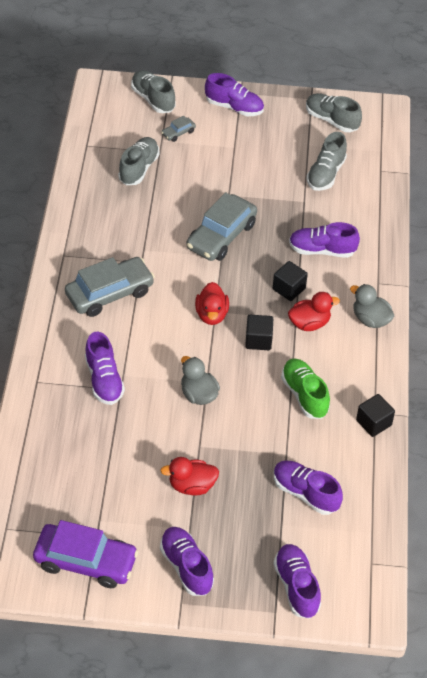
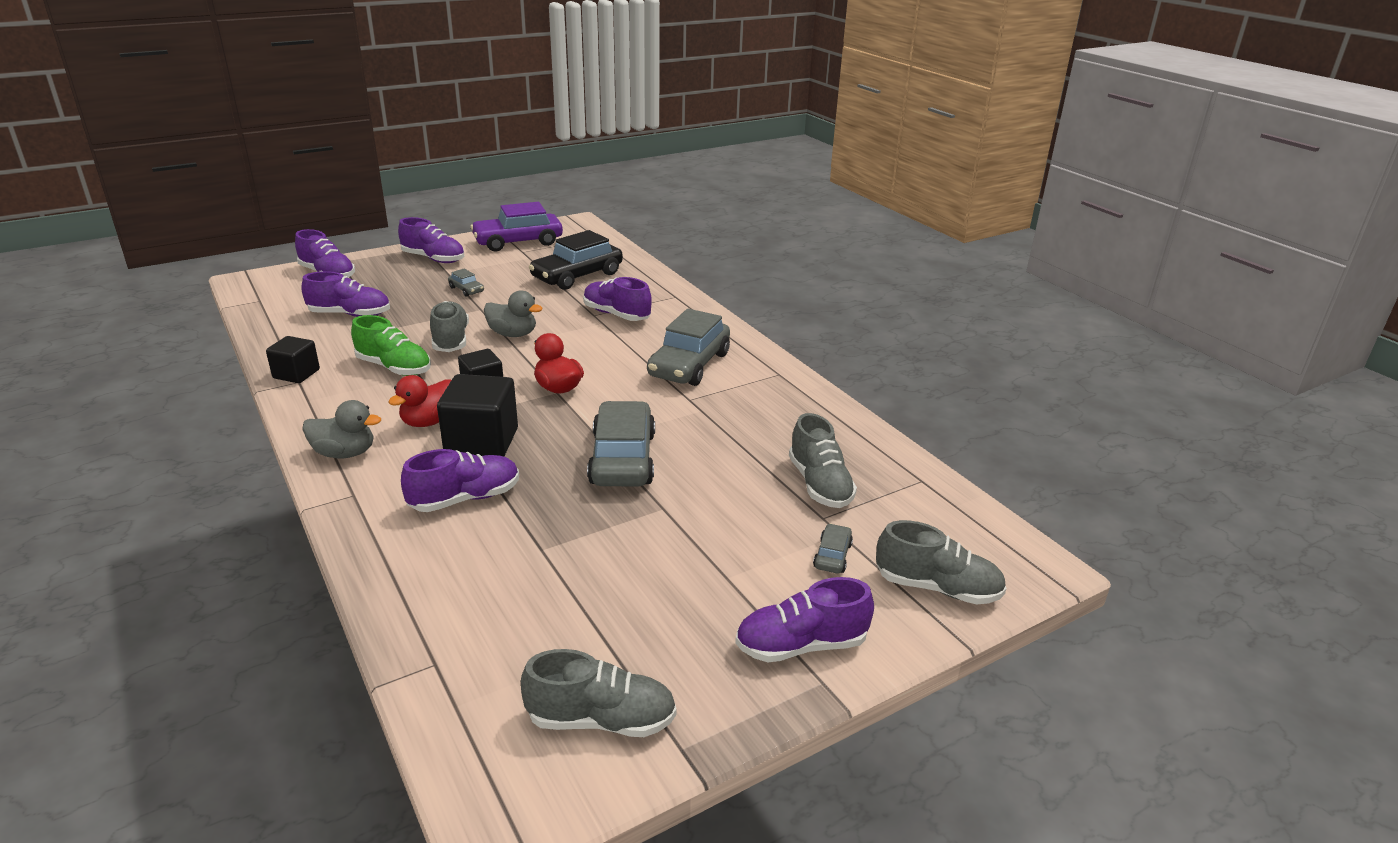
camera: 145 degrees right, 20 degrees down
(84, 459) = (577, 276): none -> black car
(192, 485) = (466, 290): red duck -> grey car
(289, 289) = (481, 442): black cube -> black cube, size x1.64
(325, 174) = (536, 607): grey shoe -> grey shoe (450, 340)

